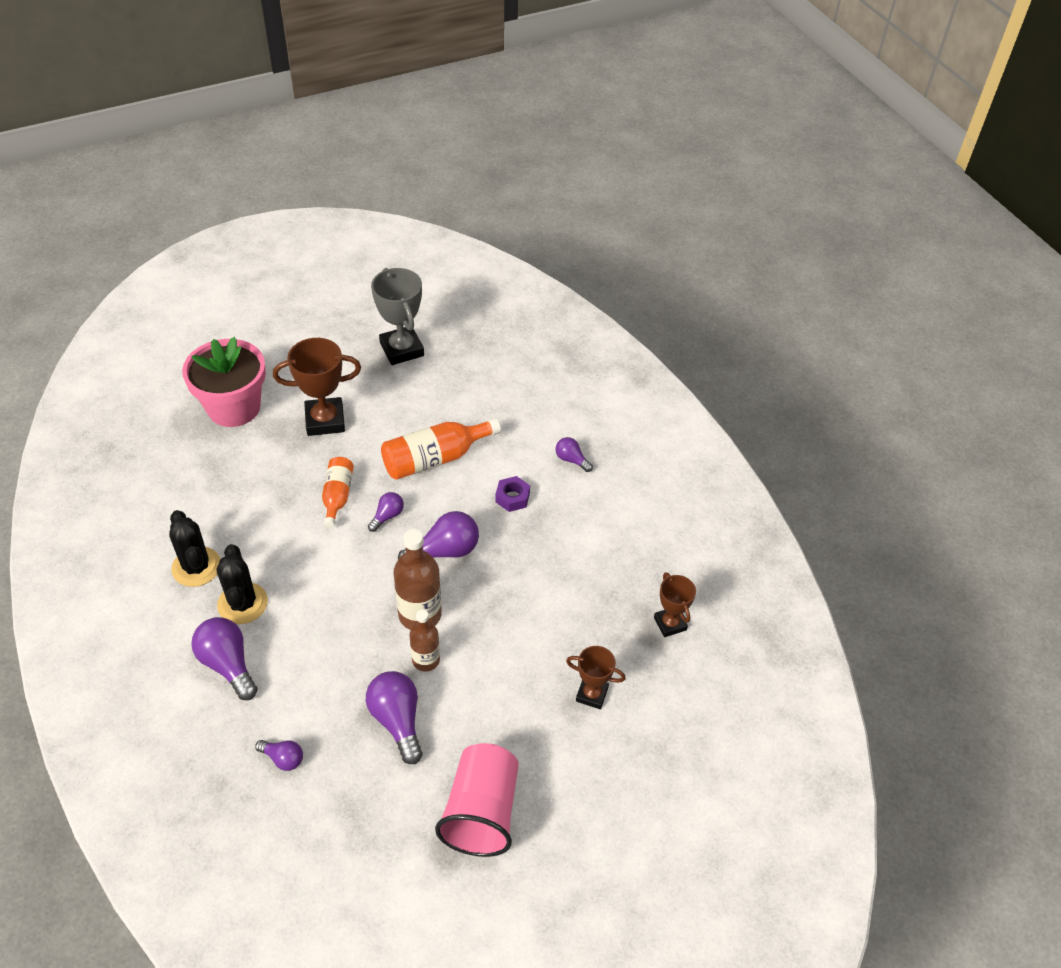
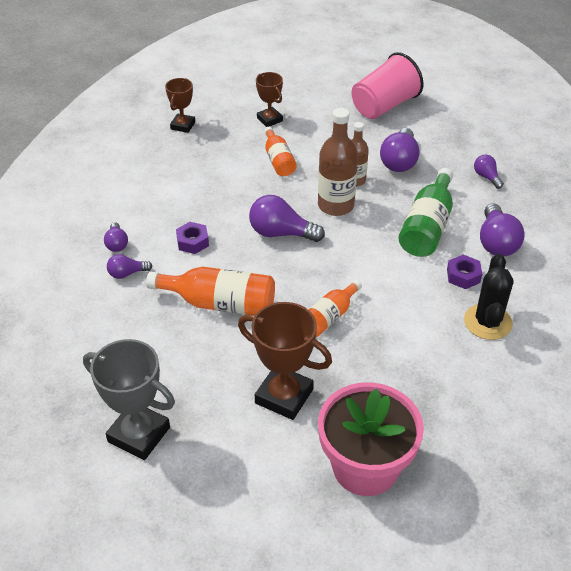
camera: 140 degrees left, 5 degrees down
(242, 603) = (463, 276): black cactus -> purple nut
(310, 643) = (427, 227): none -> green bottle
(387, 516) = (301, 279): purple light bulb -> purple light bulb (127, 273)
(402, 349) = (139, 434): grey trophy -> grey trophy turned 75 degrees counterclockwise
(526, 638) = (278, 160): none -> orange bottle

